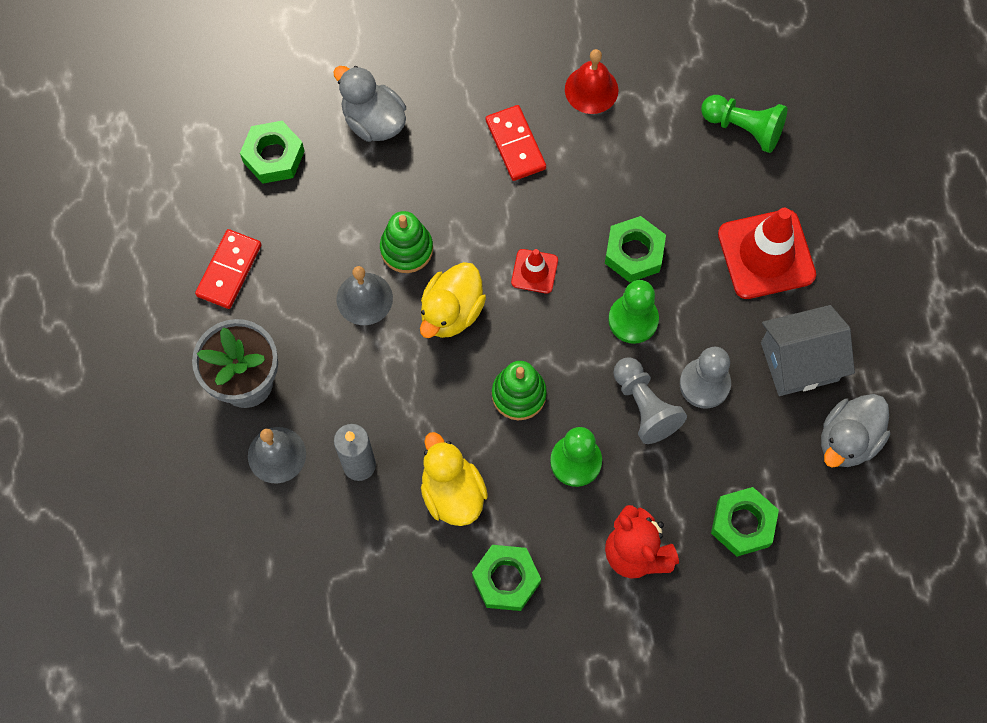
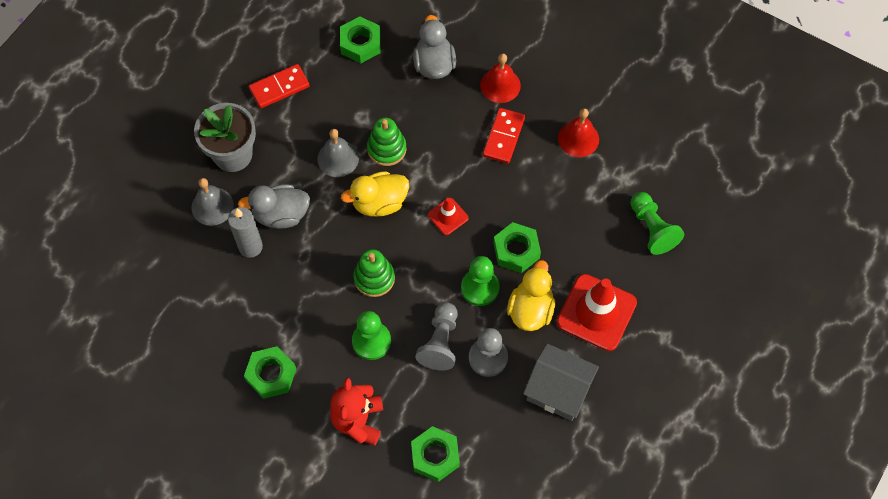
camera: 40 degrees right, 5 degrees down
(452, 493) = (286, 303): yellow duck -> yellow duck (530, 309)
(462, 92) = (500, 85): none -> red bell
(848, 440) = (545, 460): grey duck -> grey duck (281, 215)

